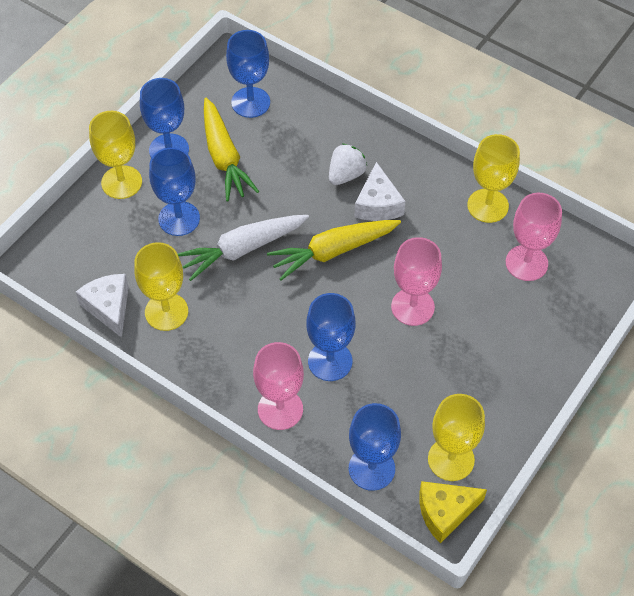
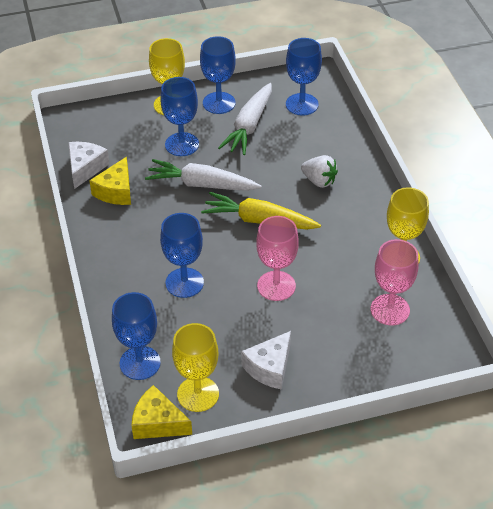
camera: 40 degrees right, 10 degrees down
(166, 312) = (116, 191): yellow goblet -> yellow cheese
(224, 157) = (249, 126): yellow carrot -> white carrot
(280, 409) = (122, 289): pink goblet -> none
(346, 175) = (319, 181): white strawberry -> white strawberry turned 45 degrees clockwise
(378, 204) = (321, 211): white cheese -> white cheese (269, 367)

